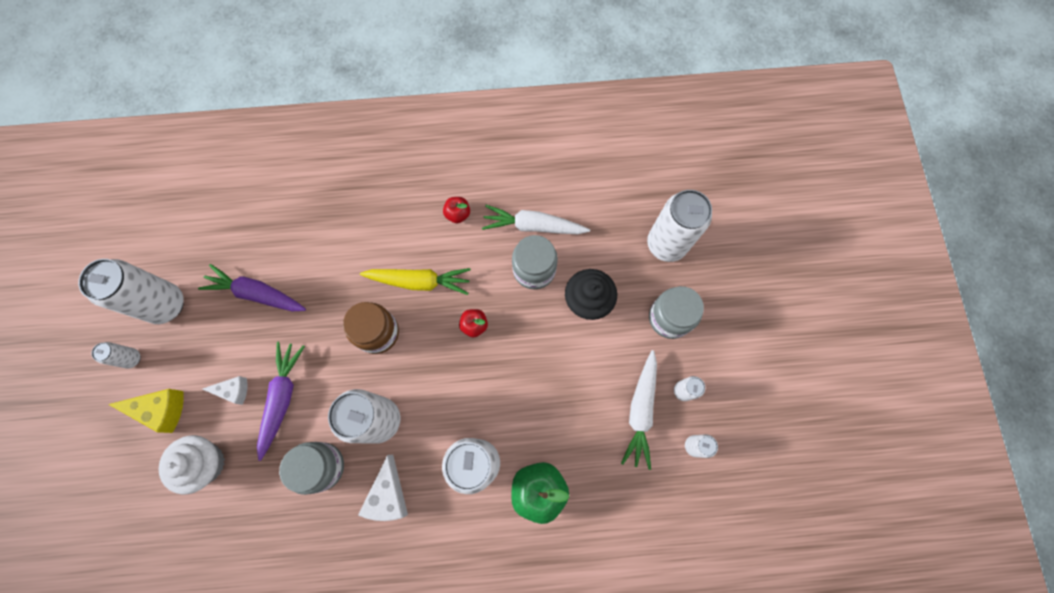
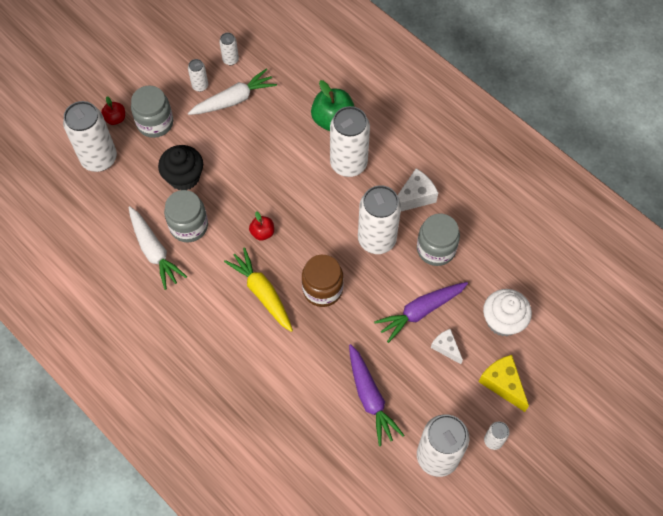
camera: 130 degrees left, 10 degrees down
(458, 214) = (187, 309): red apple -> red apple (115, 119)

